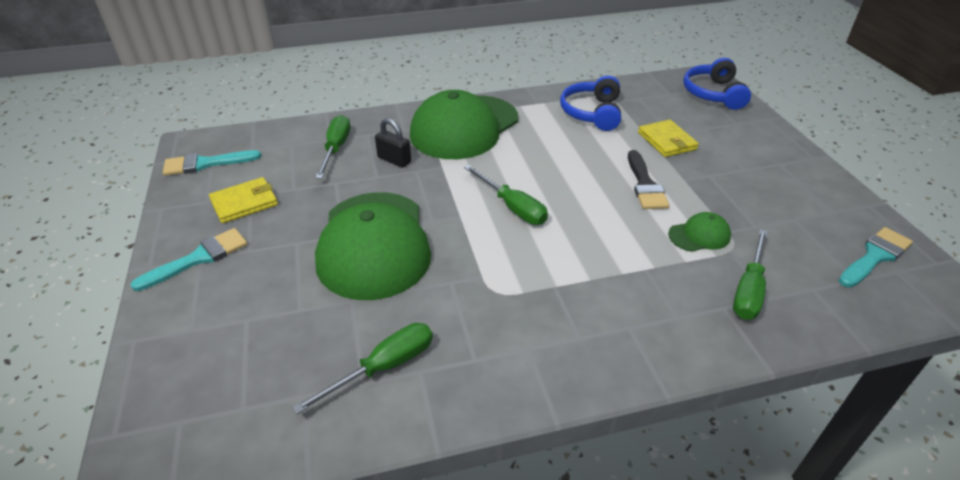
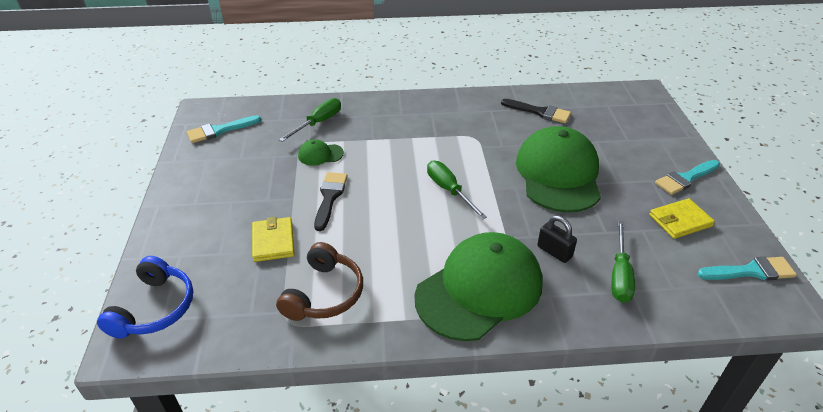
camera: 170 degrees left, 0 degrees up
(384, 367) = (539, 112): green screwdriver -> black brush
(592, 113) = (324, 294): blue headphones -> brown headphones

